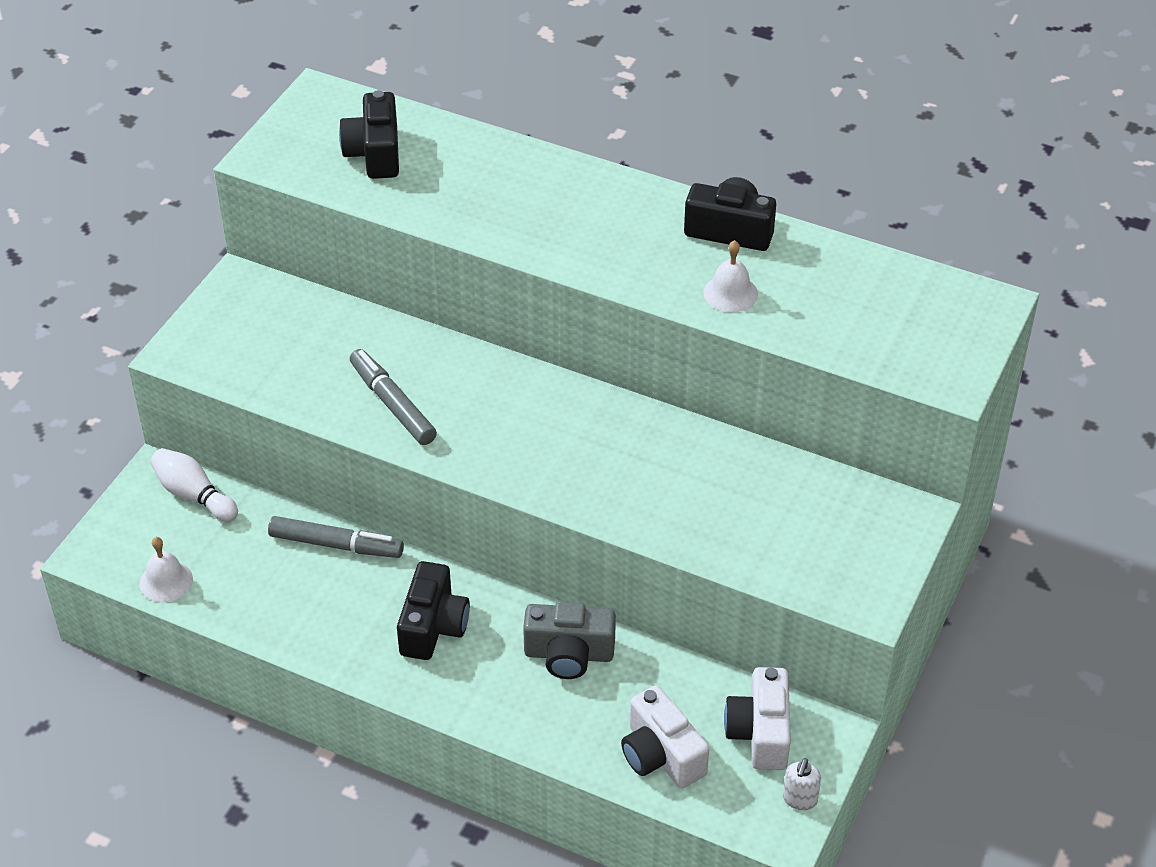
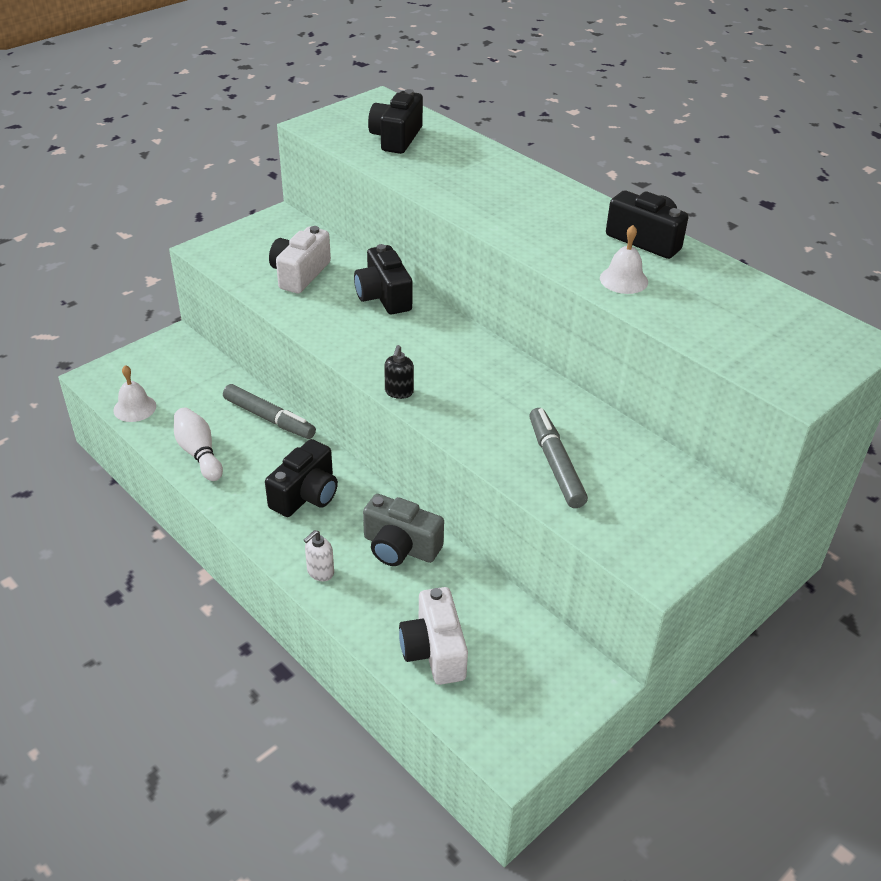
camera: 20 degrees right, 5 degrees down
(194, 495) = (191, 359): white bowling pin -> white bowling pin (199, 453)
(392, 404) = (337, 316): grey marker -> grey marker (555, 464)
(431, 360) = (384, 296): none -> black camera
(516, 483) = (399, 392): none -> black soap dispenser
(760, 733) = (530, 660): white camera -> white camera (300, 274)
(799, 799) = (538, 730): white soap dispenser -> white soap dispenser (320, 572)

